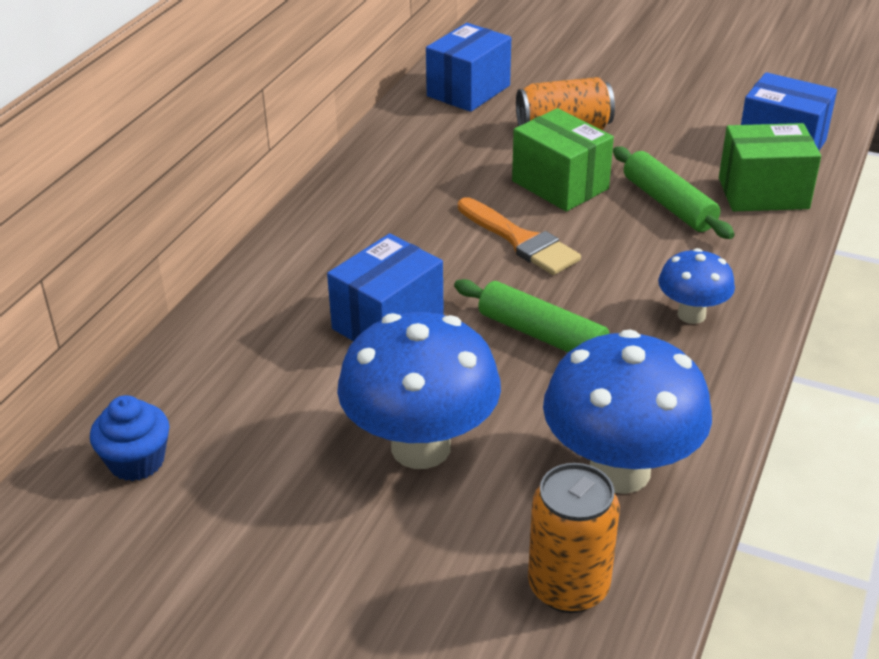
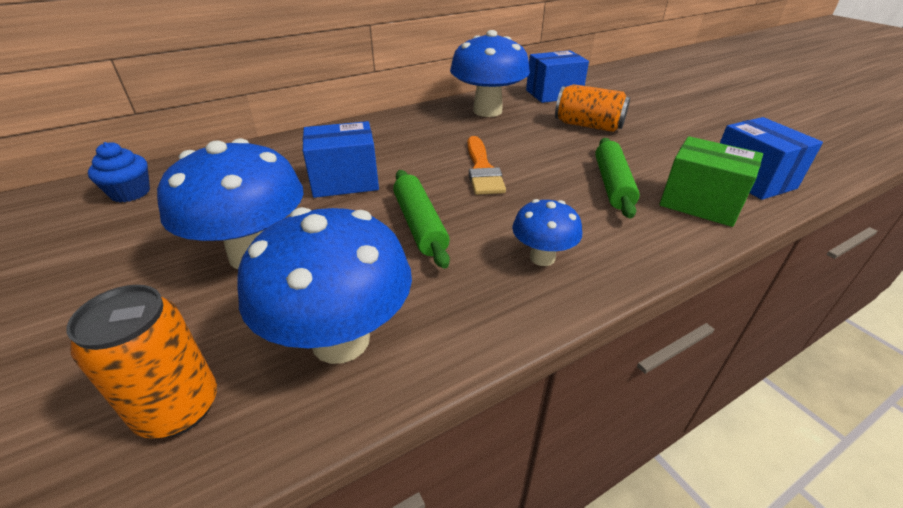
camera: 35 degrees right, 0 degrees up
(421, 150) = (487, 111): none -> blue mushroom
(560, 185) = (548, 150): green box -> none

